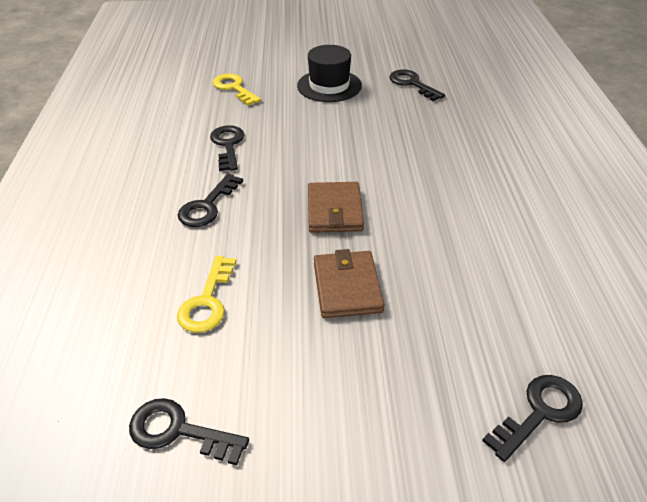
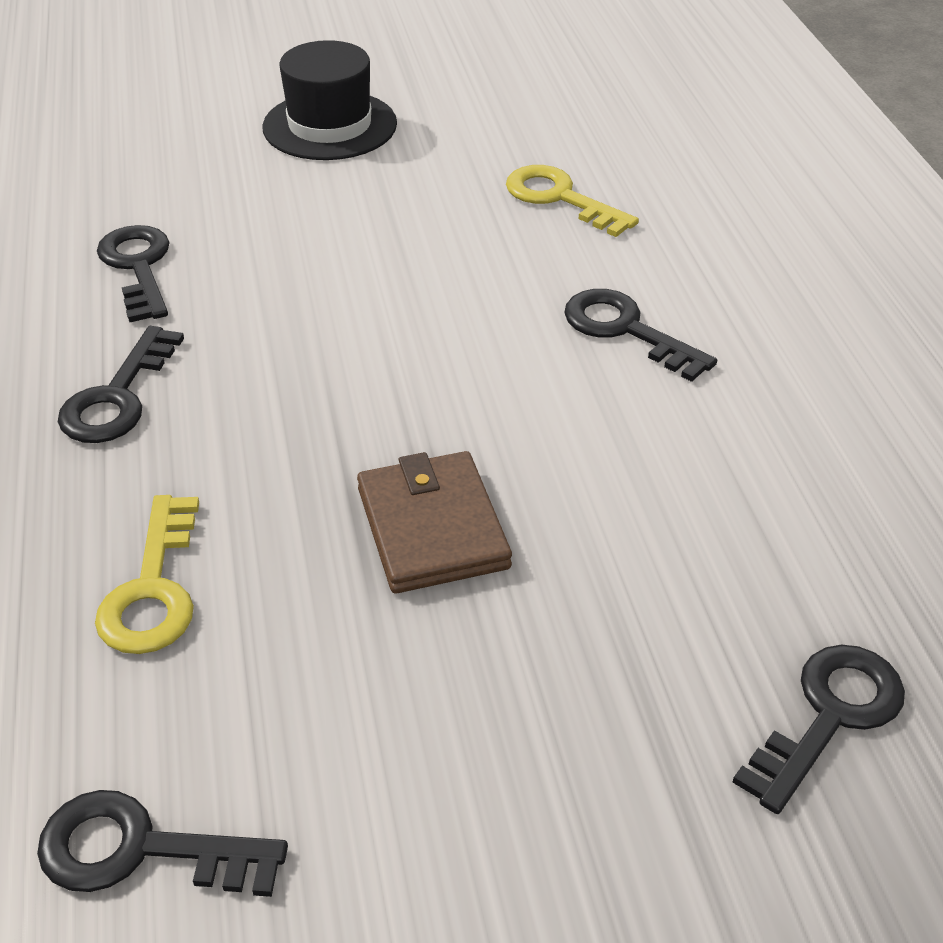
camera: 10 degrees left, 0 degrees up
(234, 88) = (130, 146): yellow key -> yellow key (560, 198)
(334, 210) = (382, 379): brown wallet -> none
(412, 84) = (499, 109): black key -> black key (626, 330)

